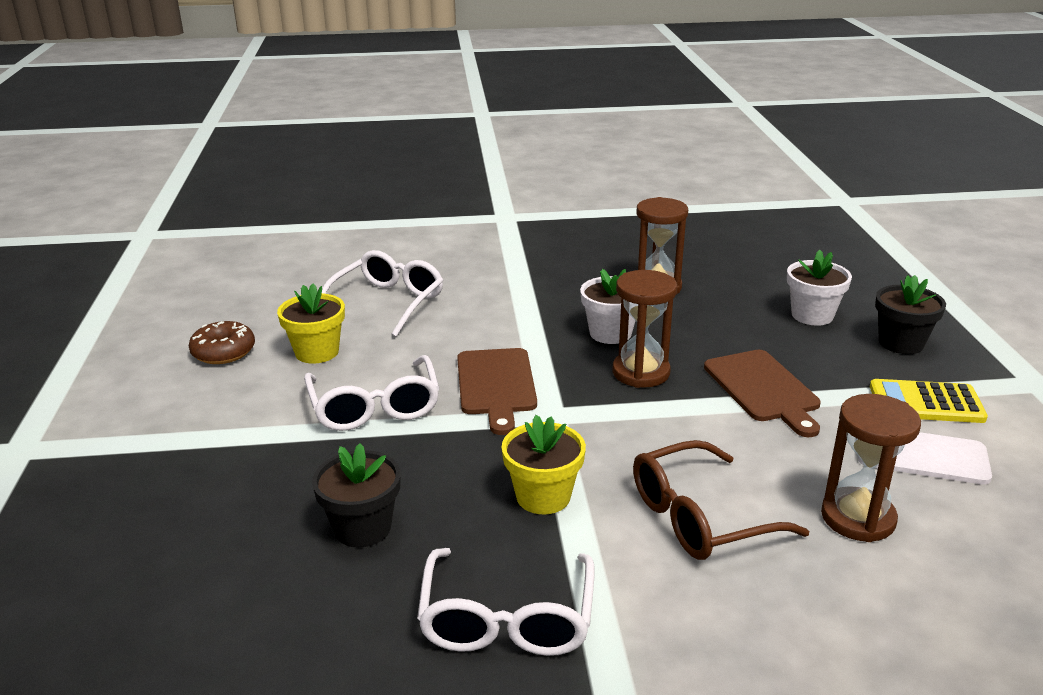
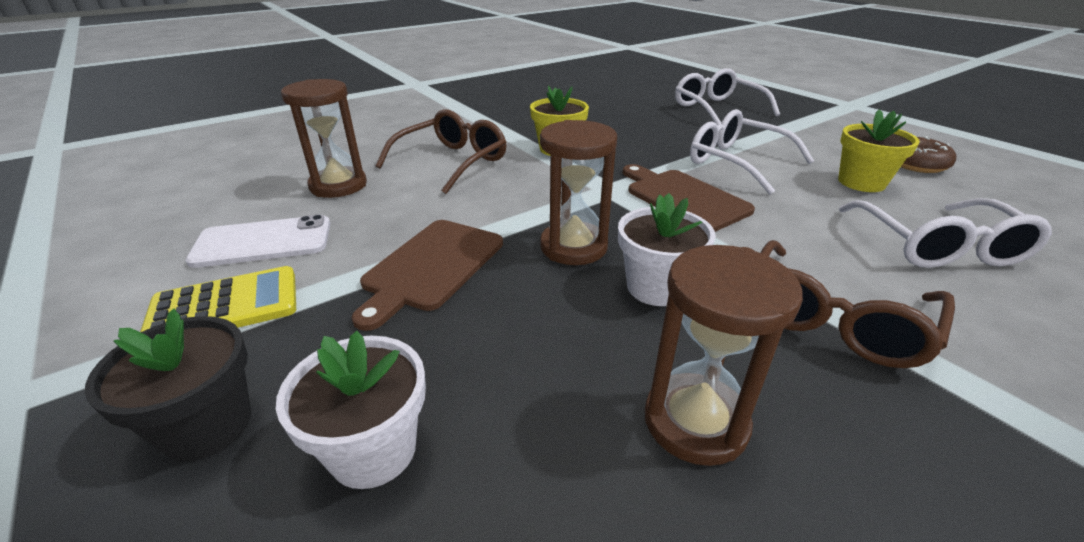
camera: 150 degrees right, 5 degrees up
(362, 528) = (634, 120): black flower pot -> none
(507, 619) = (526, 113): white glasses -> white glasses (717, 109)
(531, 295) = (832, 319): none -> brown glasses
(763, 389) = (431, 267): brown cutting board -> brown cutting board turned 105 degrees counterclockwise

